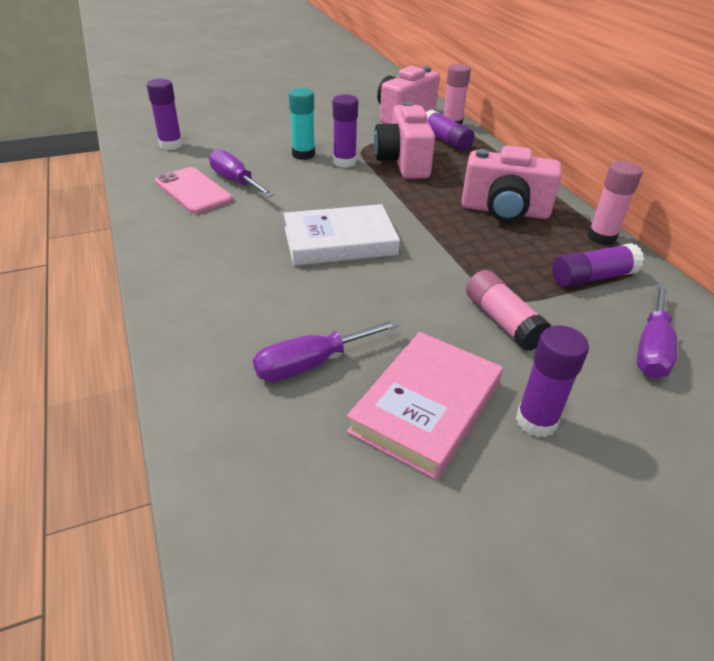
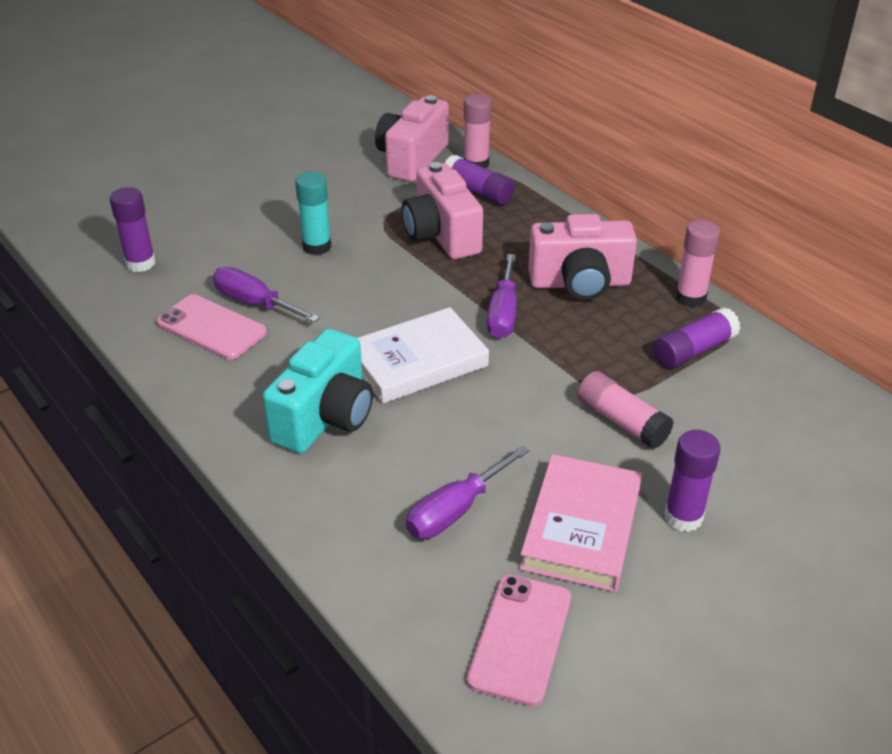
camera: 15 degrees left, 0 degrees up
(241, 267) = (325, 418): none -> turquoise camera
(314, 503) = (520, 638): none -> pink phone
(344, 162) = (372, 248): purple glue stick -> none
(652, 348) = (766, 418): purple screwdriver -> purple screwdriver (503, 313)

